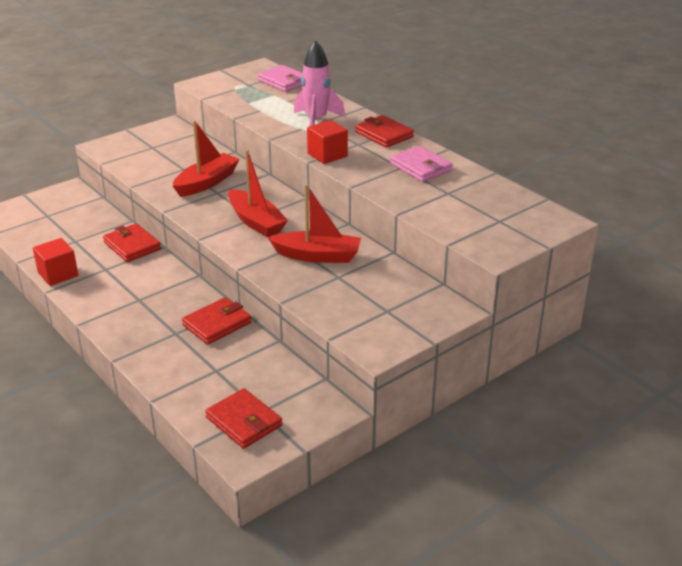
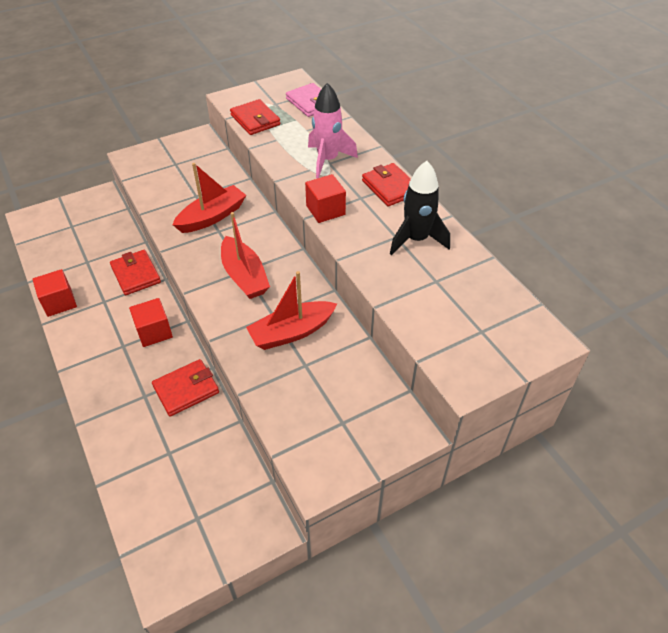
camera: 10 degrees right, 15 degrees up
(168, 286) = (154, 332): none -> red cube
(244, 422) = (176, 530): red wallet -> red wallet (255, 120)
(317, 256) = (292, 332): red boat -> red boat turned 135 degrees clockwise
(421, 167) = (416, 239): pink wallet -> black rocket

